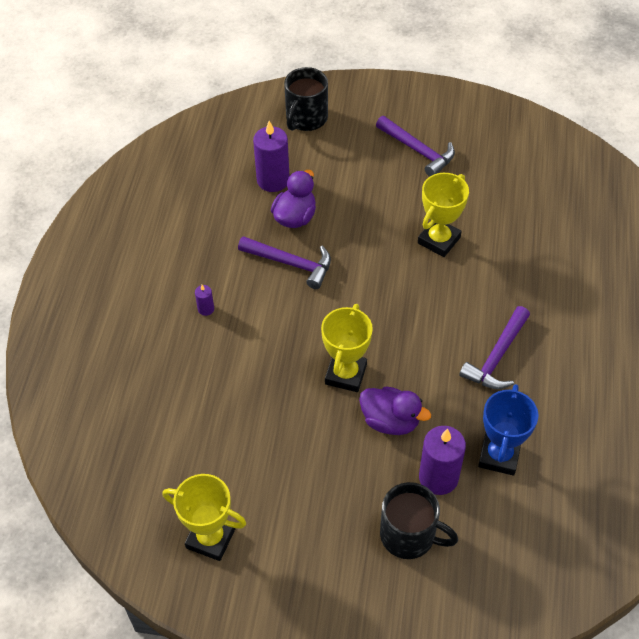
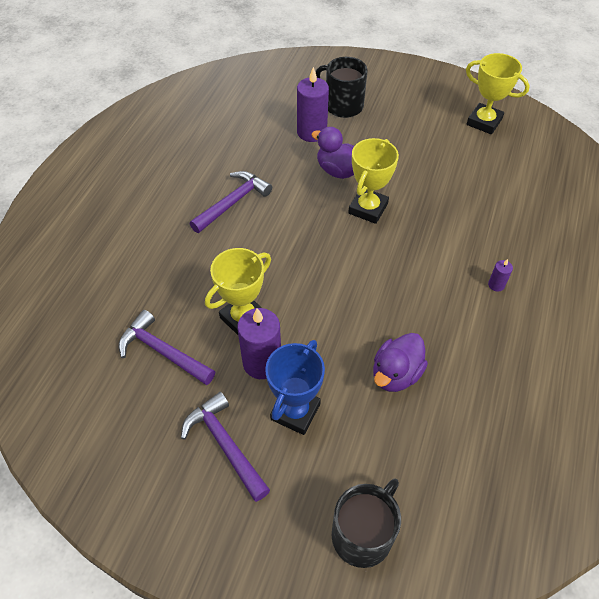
camera: 170 degrees left, 0 degrees up
(273, 180) = (418, 432): purple candle -> purple candle (262, 362)
(291, 263) = (406, 318): purple hammer -> purple hammer (163, 352)
(499, 456) = (261, 138): blue trophy -> blue trophy (295, 412)

